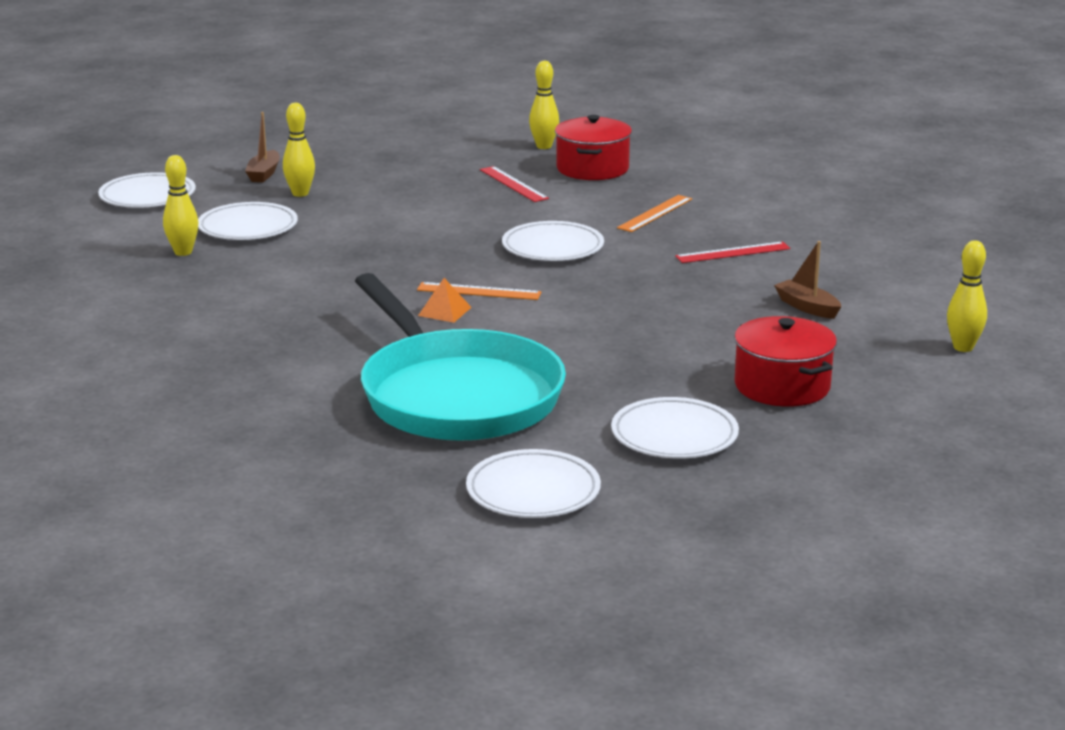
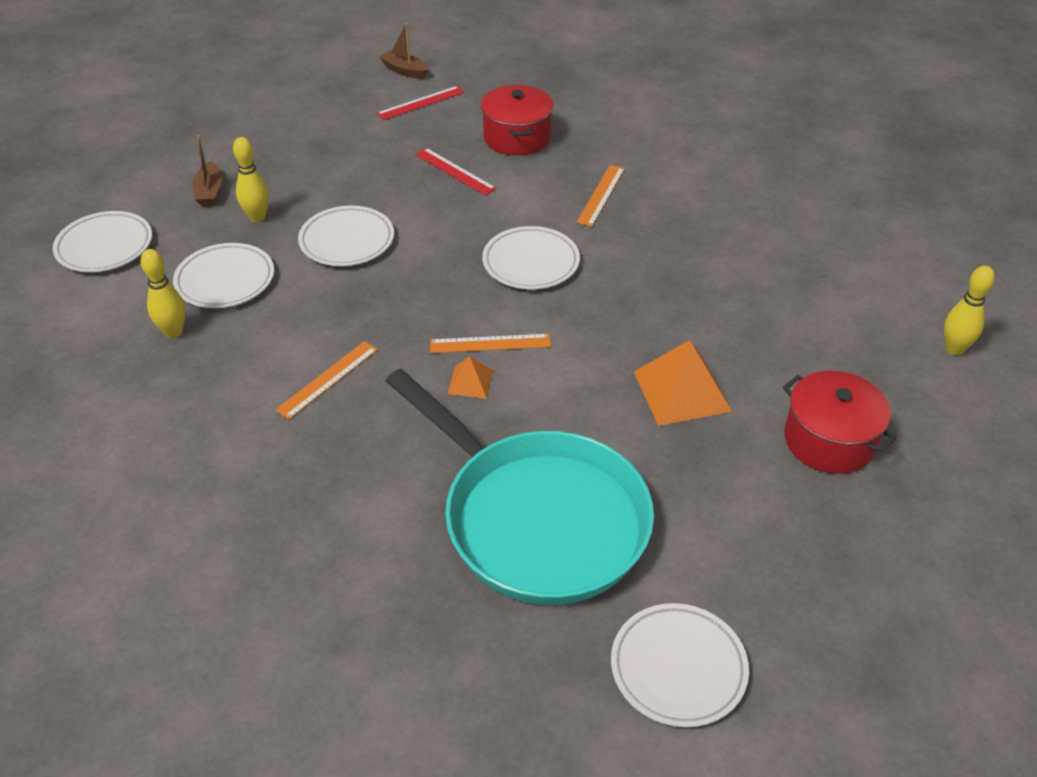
camera: 15 degrees left, 20 degrees up
(309, 294) = (328, 379): none -> orange ruler
(544, 146) = (459, 111): yellow bowling pin -> none
(651, 340) = (681, 391): none -> orange pyramid
(674, 435) = (769, 541): white plate -> white plate (347, 241)
(733, 252) = (694, 242): red ruler -> red ruler (421, 103)
(807, 307) = (795, 313): brown boat -> brown boat (405, 71)

